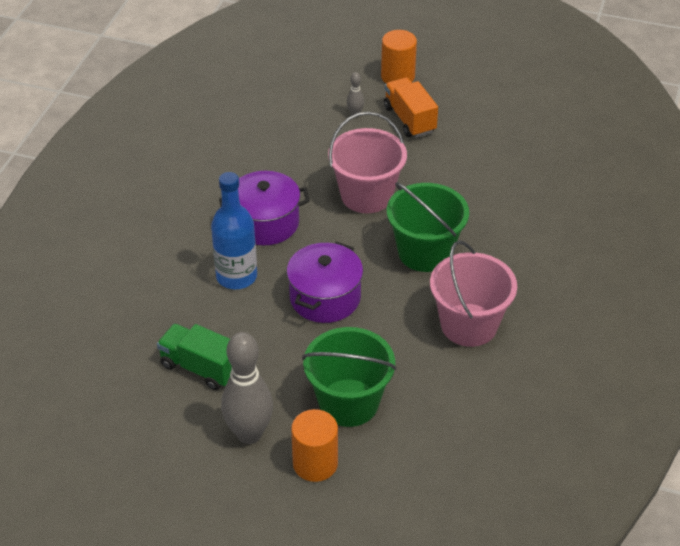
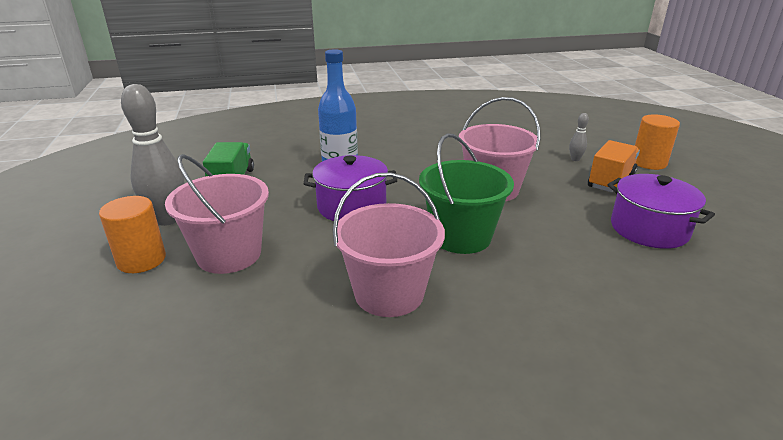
camera: 60 degrees right, 15 degrees down
(265, 223) = (408, 161): purple pot -> purple pot (649, 229)
(348, 402) = (229, 254): green bucket -> pink bucket

